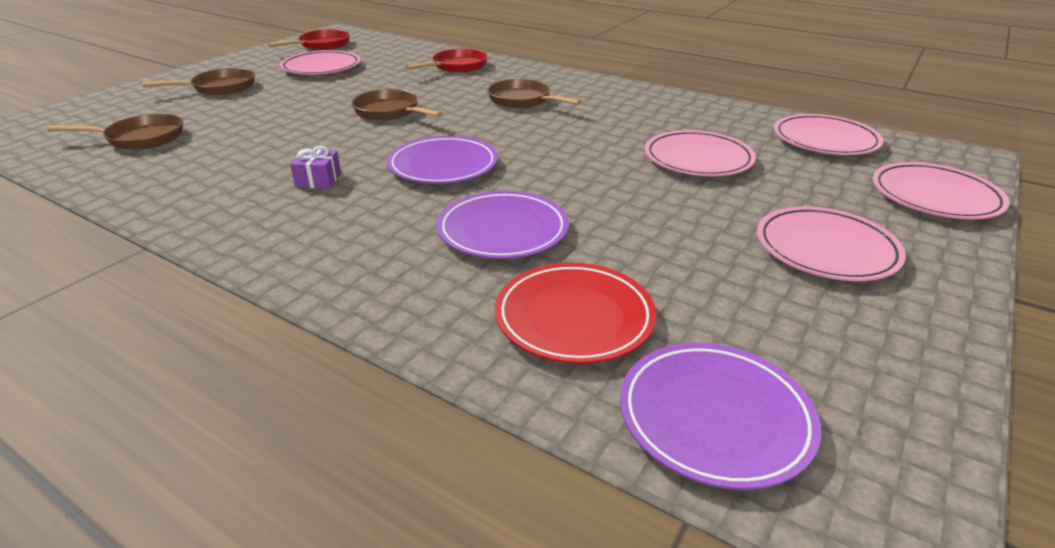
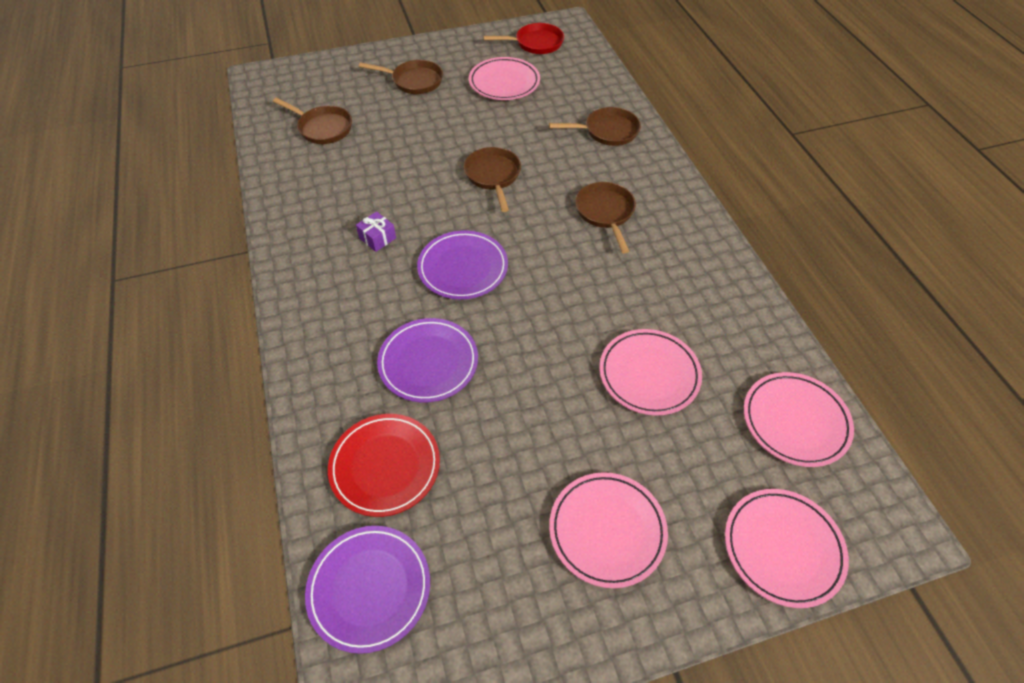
camera: 40 degrees right, 20 degrees up
(457, 66) = (607, 131): red pan -> brown pan

